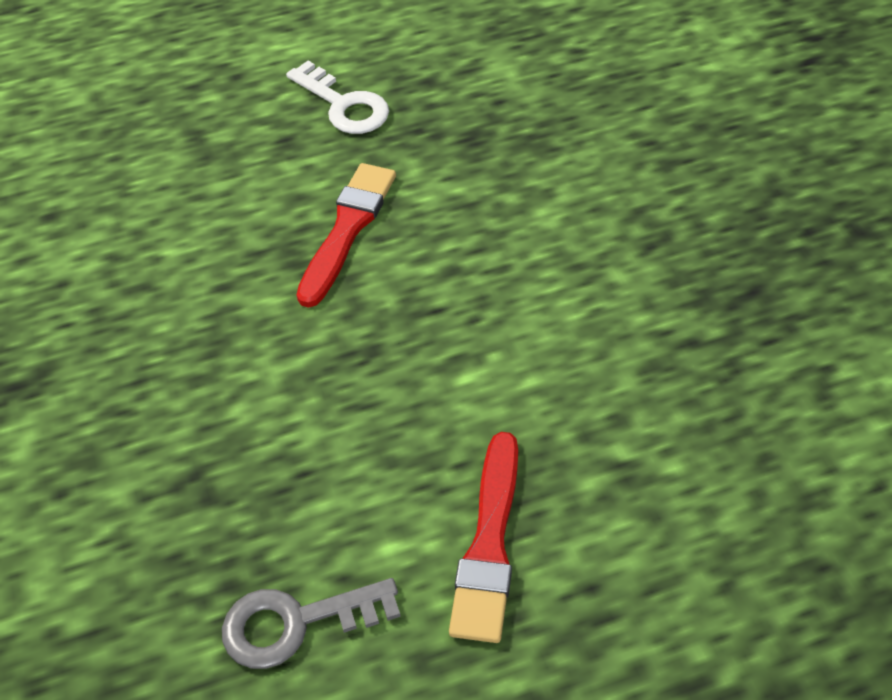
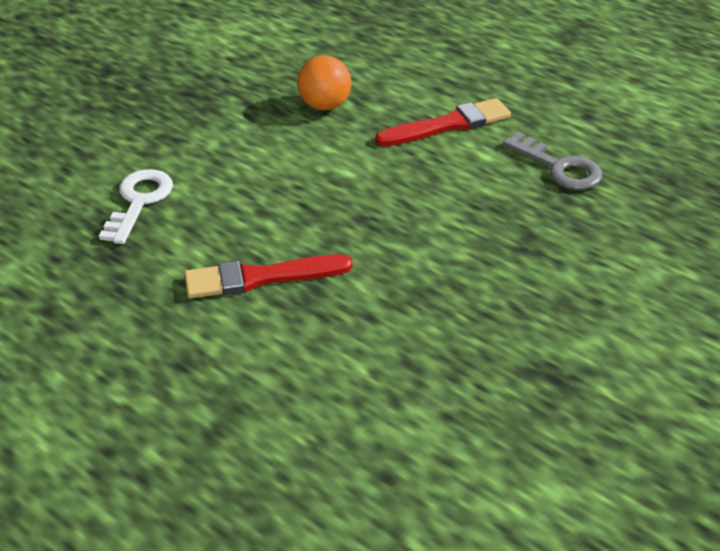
camera: 125 degrees left, 10 degrees down
(344, 105) = (111, 348): white key -> white key (139, 202)
(632, 422) = (324, 105): none -> orange ball

